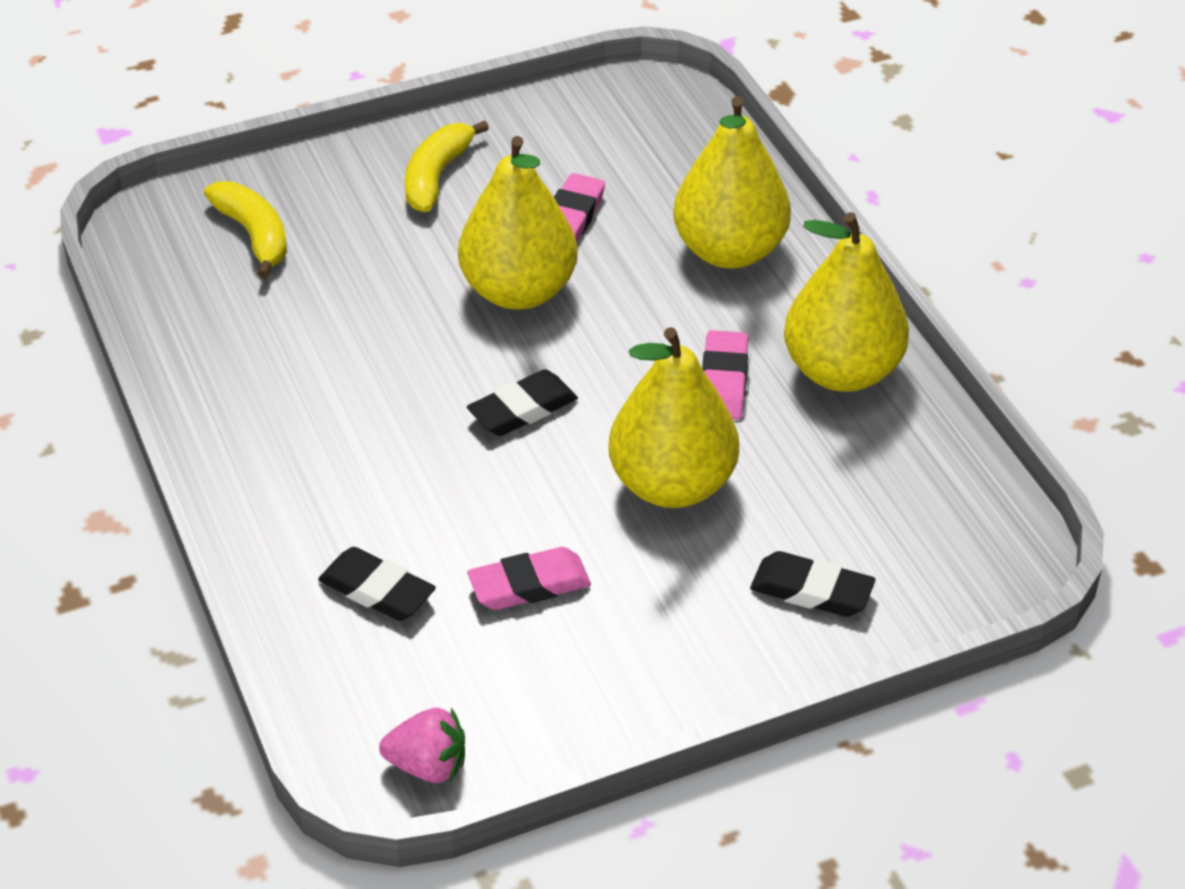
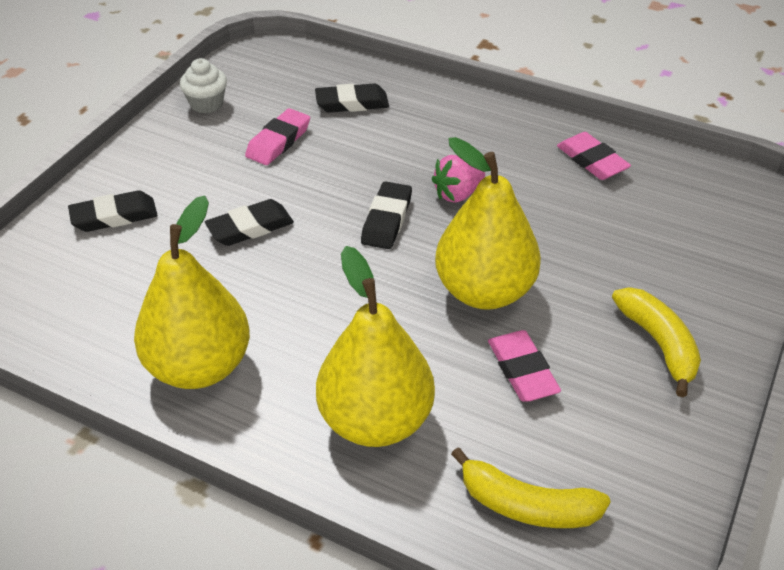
camera: 140 degrees right, 0 degrees up
(254, 235) = (692, 227): yellow banana -> yellow banana (527, 505)
(428, 766) = (247, 61): pink strawberry -> pink strawberry (457, 194)
(559, 711) = (207, 104): none -> white cupcake
(672, 485) = (250, 227): yellow pear -> black eraser
(723, 381) = (279, 309): pink eraser -> pink eraser (592, 161)

